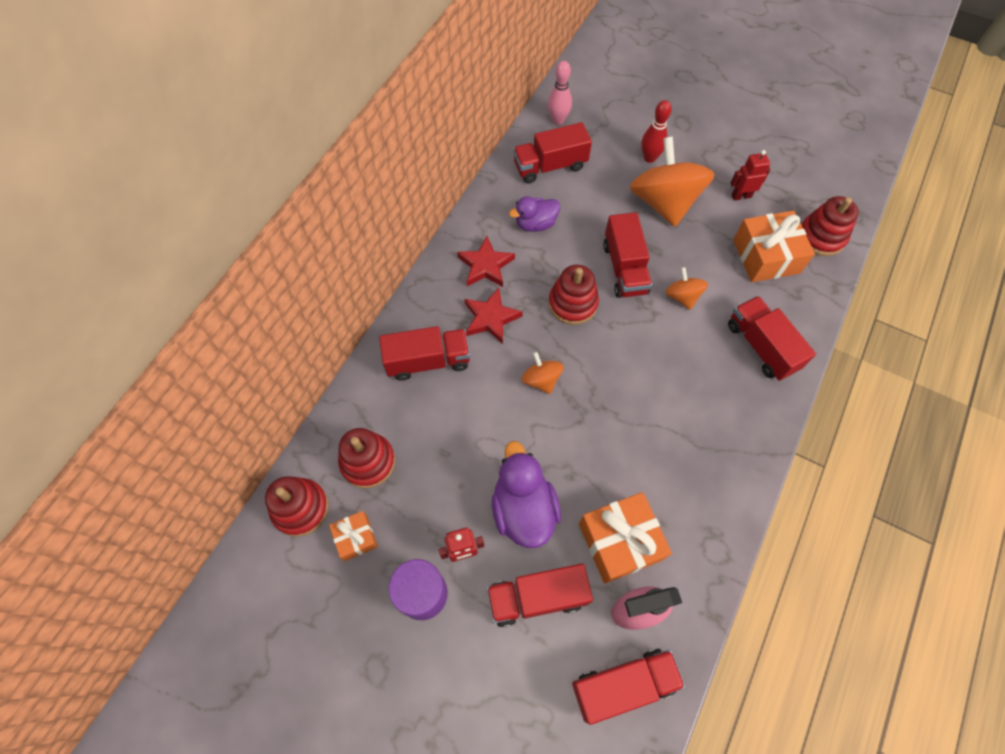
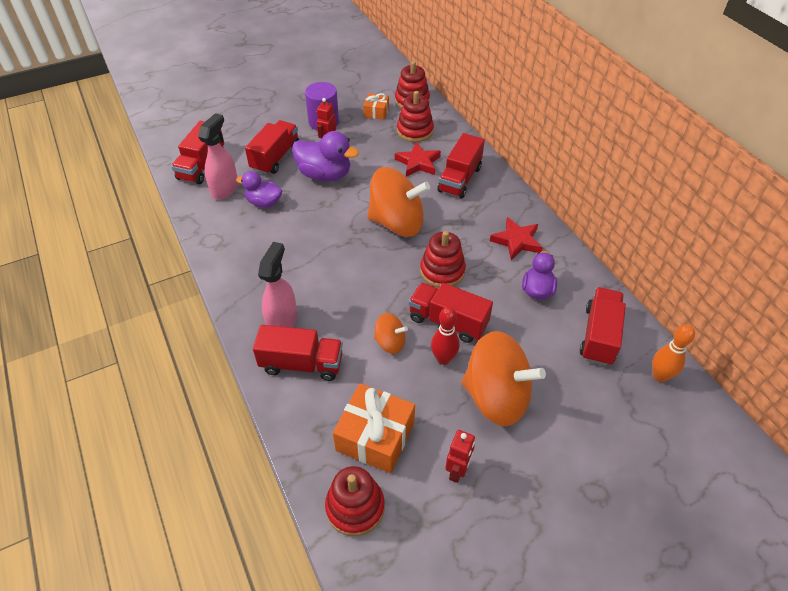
camera: 125 degrees right, 15 degrees down
(491, 318) = (467, 222): red star -> red star (418, 163)
(541, 380) = (397, 223): orange spinning top -> orange spinning top, size x2.08
(558, 120) = (660, 376): pink bowling pin -> orange bowling pin
(620, 541) = (264, 203): orange gift -> purple duck
(649, 158) = (561, 423): red bowling pin -> red bowling pin (443, 359)
(739, 394) = (282, 321): none -> pink spray bottle

